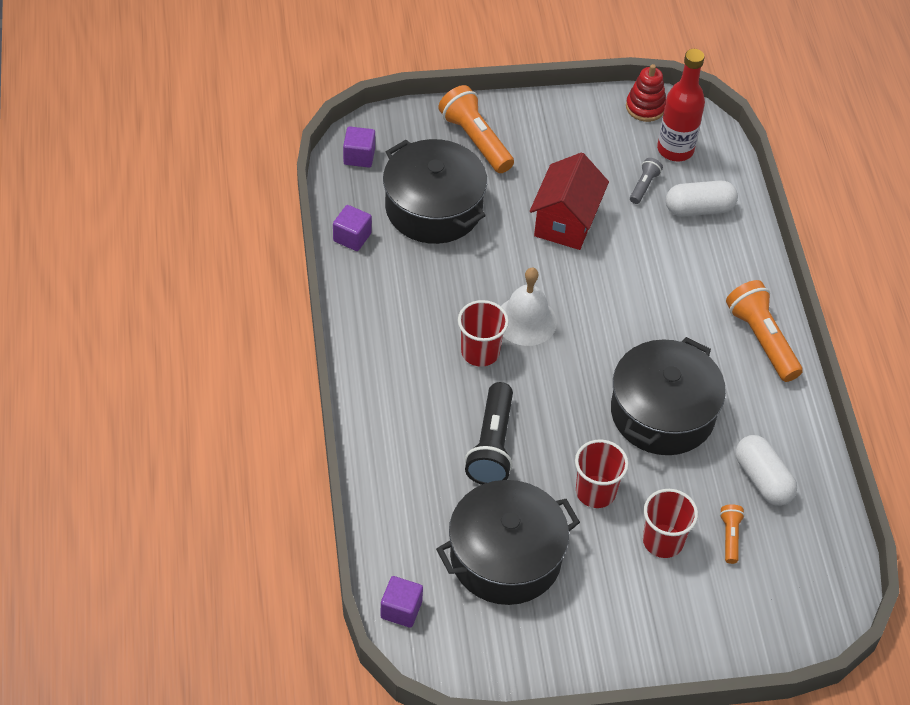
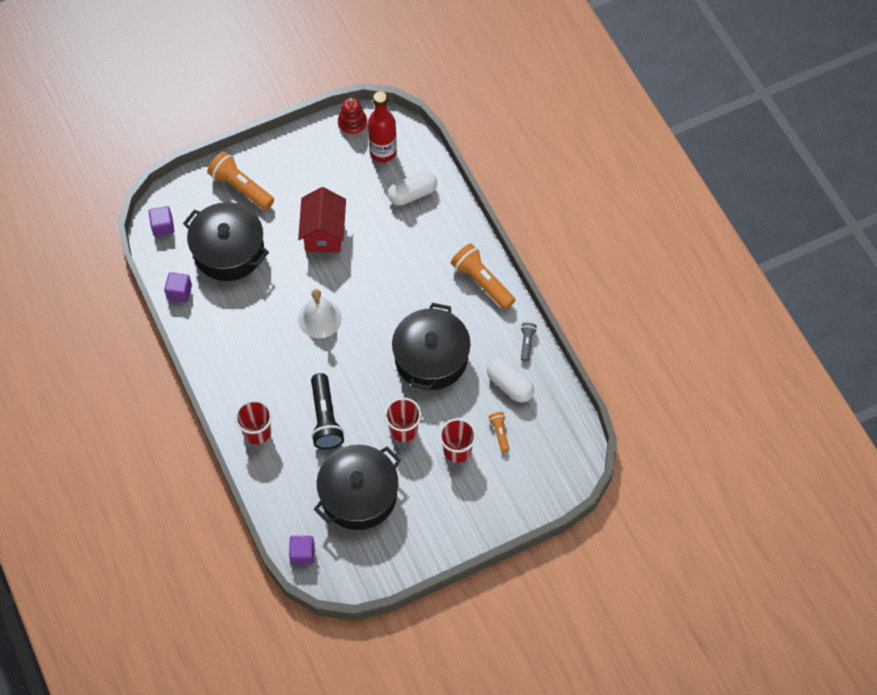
camera: 15 degrees left, 10 degrees up
(480, 352) = (296, 352): red cup -> red cup (257, 432)
(644, 186) = (369, 188): grey flashlight -> grey flashlight (526, 343)

